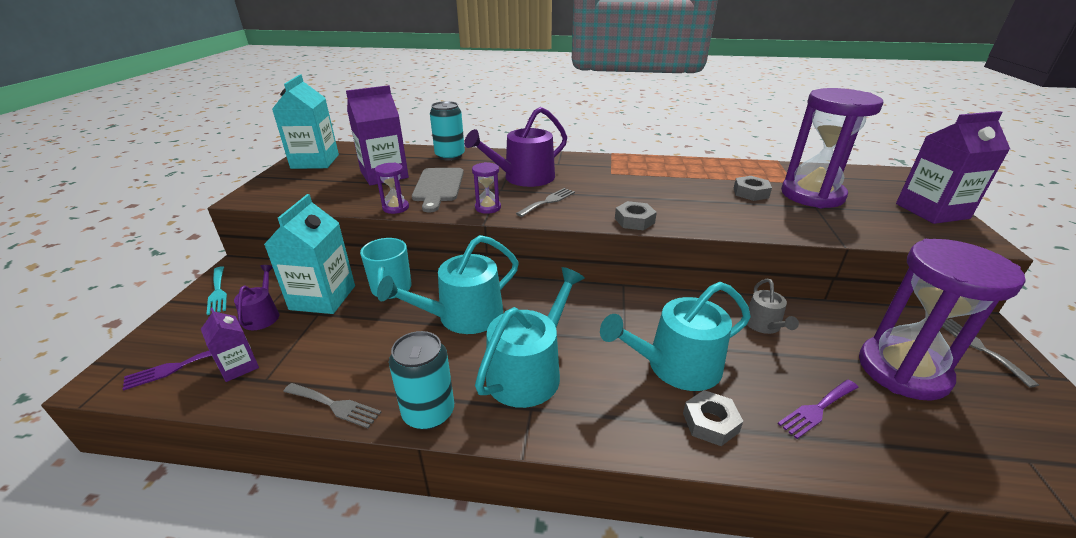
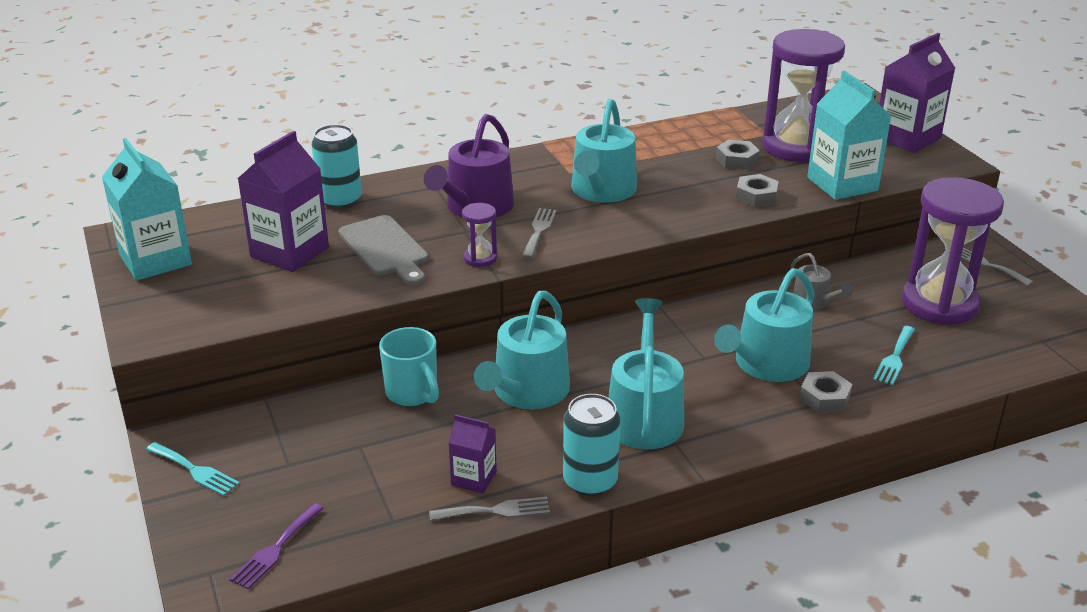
camera: 30 degrees left, 0 degrees up
(239, 366) = (346, 522): purple carton -> purple carton (473, 478)
(263, 315) = (296, 471): purple watering can -> none
(323, 297) = (342, 429): turquoise carton -> turquoise carton (842, 184)
(396, 208) = (371, 291): purple hourglass -> none
(621, 188) = (601, 191): none -> turquoise watering can
(634, 221) = (651, 228): grey nut -> grey nut (756, 196)
(817, 409) = (894, 358): purple fork -> turquoise fork

